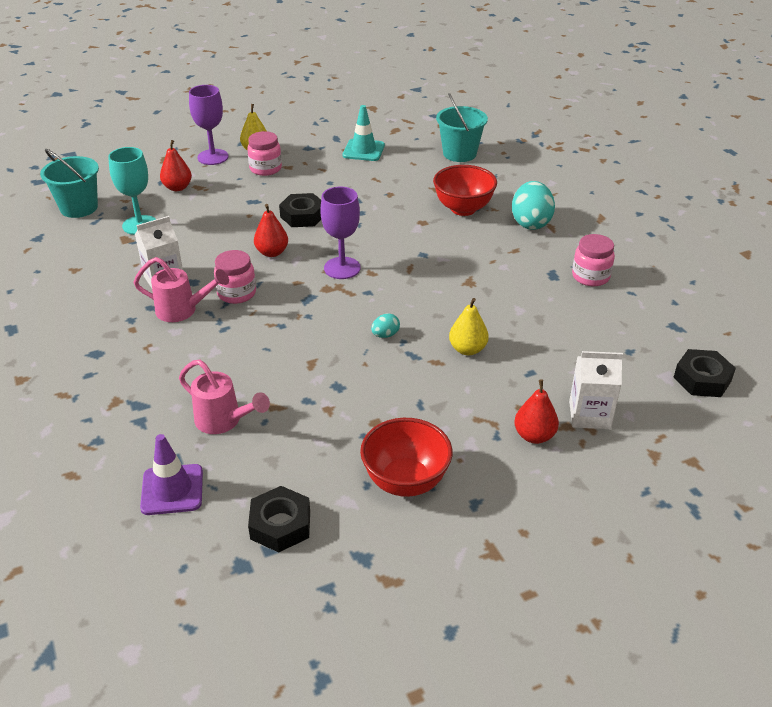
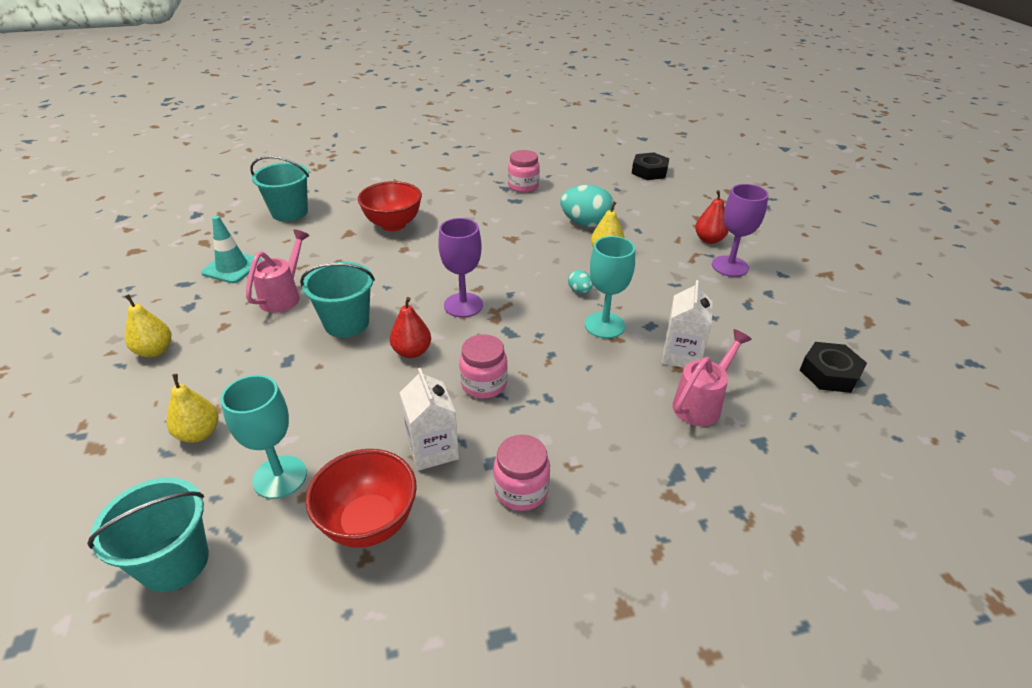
camera: 80 degrees left, 0 degrees up
(172, 490) = (803, 444): purple traffic cone -> none
(177, 187) = (199, 433): red pear -> yellow pear
(183, 310) = (505, 431): pink watering can -> pink watering can (284, 295)
(213, 157) = (138, 393): purple goblet -> purple goblet (730, 266)
(265, 169) = (213, 345): pink jar -> pink jar (521, 490)
(302, 216) = (346, 323): black nut -> turquoise bucket
(331, 355) = (604, 325): none -> turquoise goblet
(405, 481) = (766, 302): red bowl -> red bowl (369, 523)
(530, 223) = (435, 197): turquoise egg -> turquoise egg (586, 223)
(589, 415) = (686, 215): white carton -> white carton (681, 355)

